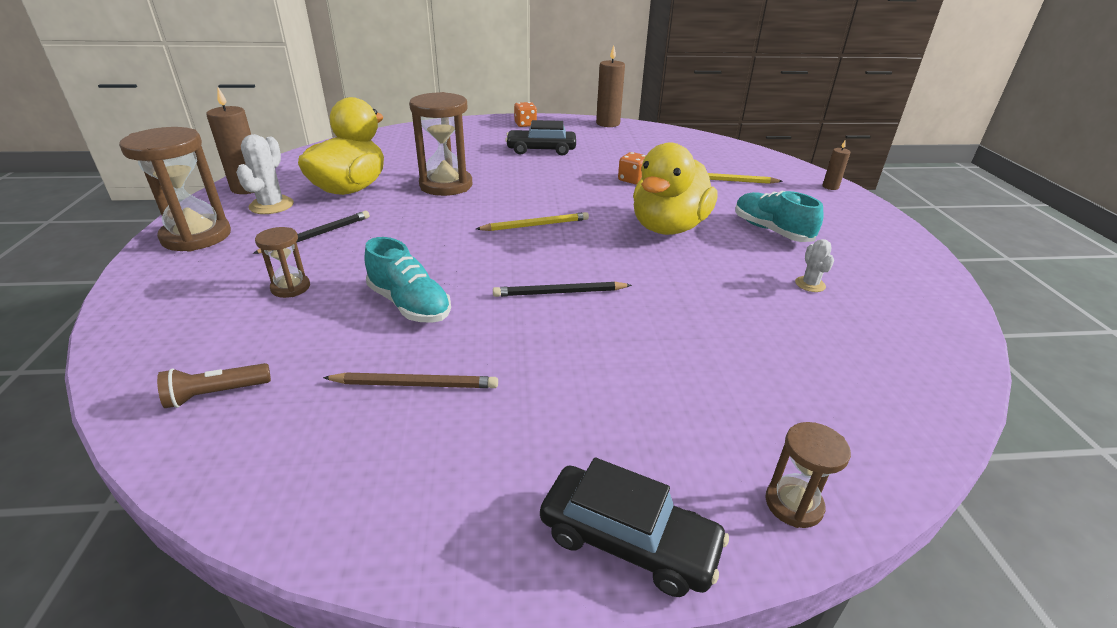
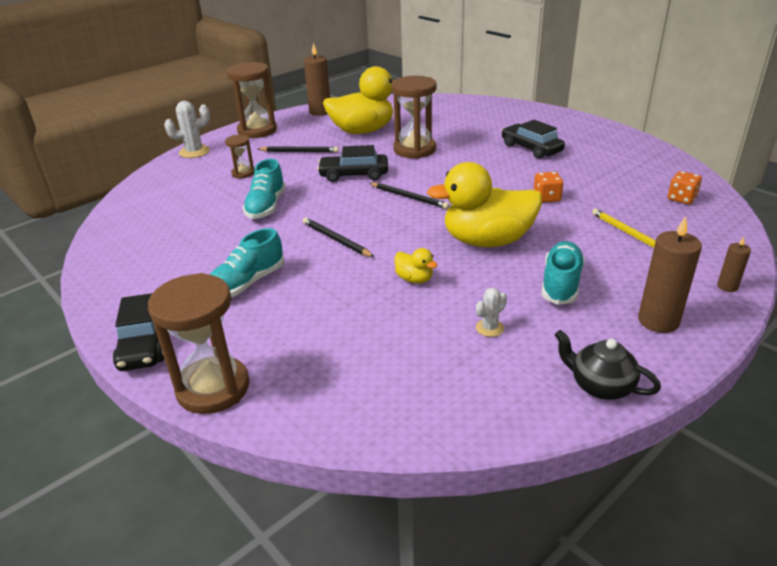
camera: 55 degrees right, 0 degrees up
(216, 394) = (150, 203): brown flashlight -> none
(271, 205) = (311, 126): white cactus -> white cactus (194, 152)
(415, 384) = (202, 241): brown pencil -> none
(437, 230) = (354, 175): none -> black car
(525, 124) = (566, 124): orange dice -> orange dice (681, 198)
(535, 225) = (409, 197): yellow pencil -> black pencil
(576, 387) = (247, 283): none -> turquoise shoe
(608, 123) = (643, 146): brown candle -> brown candle (658, 321)
(692, 284) = (414, 279): none -> yellow duck
(793, 504) = (213, 388): brown hourglass -> brown hourglass, size x1.95
(924, 277) = (600, 386): none -> black teapot

